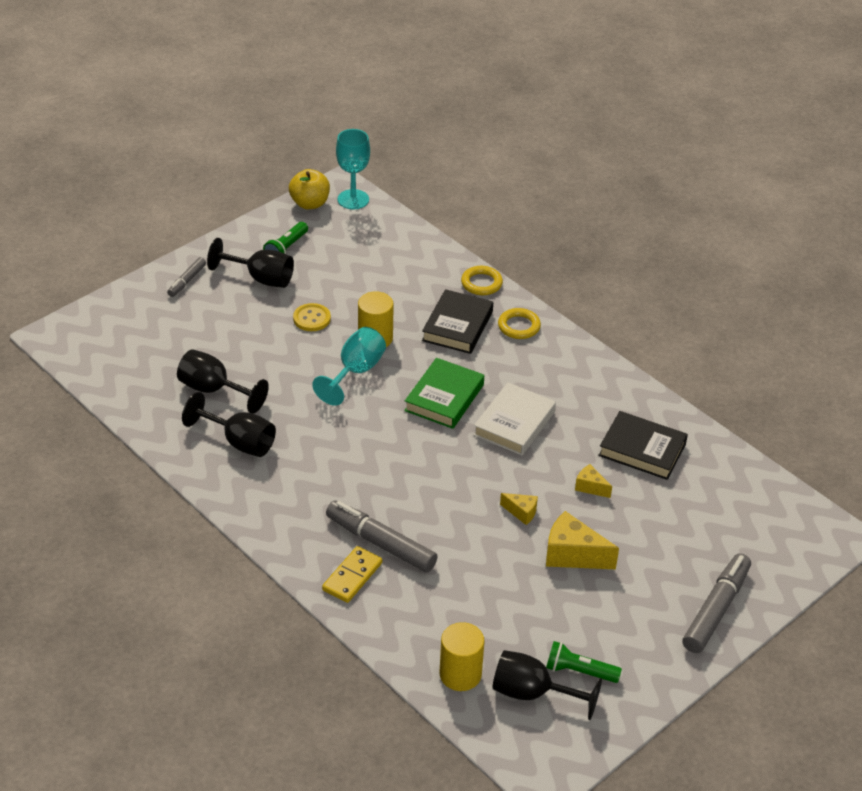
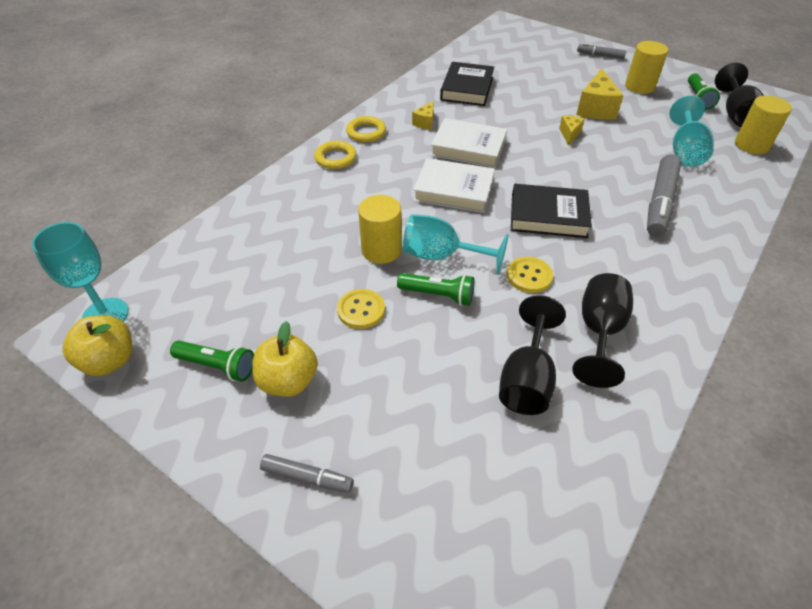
camera: 100 degrees left, 5 degrees up
(260, 278) = (288, 381): black goblet -> yellow apple
(312, 361) = (438, 295): none -> green flashlight
(313, 419) = (529, 276): none -> yellow button
(352, 576) = (711, 213): yellow domino -> none
(444, 398) = (454, 190): green book -> white book
(457, 326) = (345, 195): black book -> black book (548, 216)
(464, 603) = (685, 151): none -> turquoise goblet
(481, 283) = (272, 187): yellow ring -> yellow ring (366, 132)
(590, 487) = (521, 107): yellow cheese -> yellow cheese (425, 122)
(620, 620) = (639, 86): none -> yellow cylinder
(715, 610) = (600, 55): grey marker -> grey marker, size x0.54

